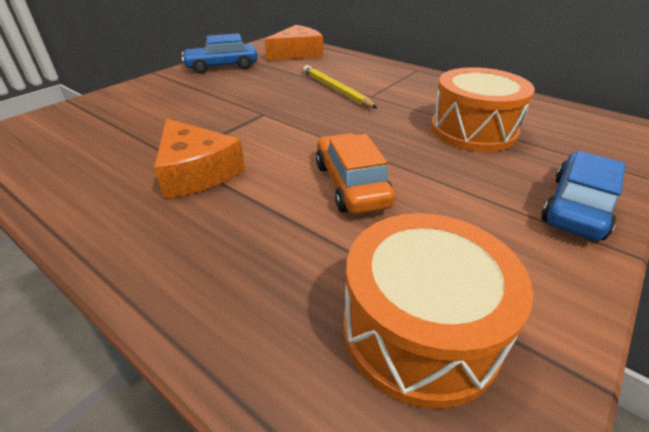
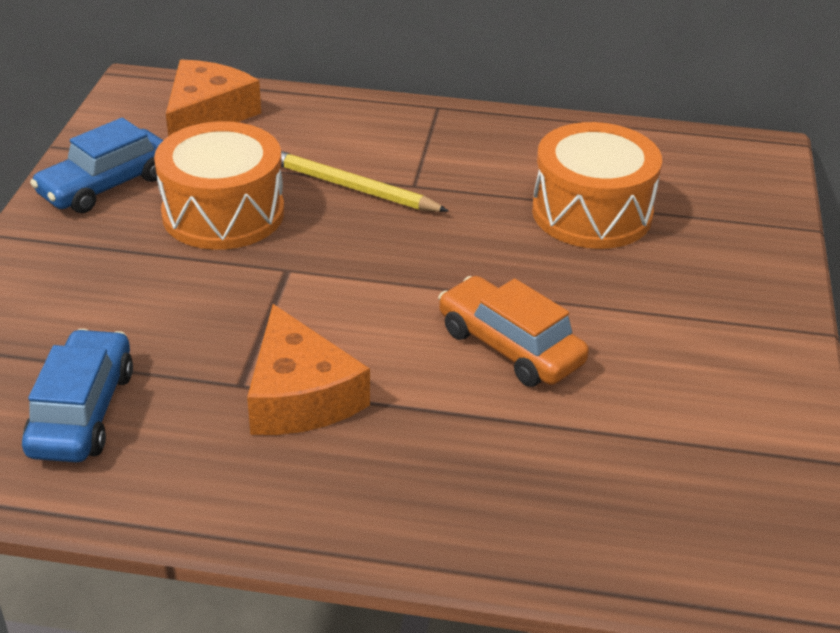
camera: 30 degrees left, 0 degrees up
(196, 171) = (300, 395): orange cheese -> orange cheese turned 45 degrees clockwise
(420, 330) = (691, 477): orange drum -> orange drum (223, 213)
(577, 207) = (756, 293): blue car -> blue car (82, 412)

